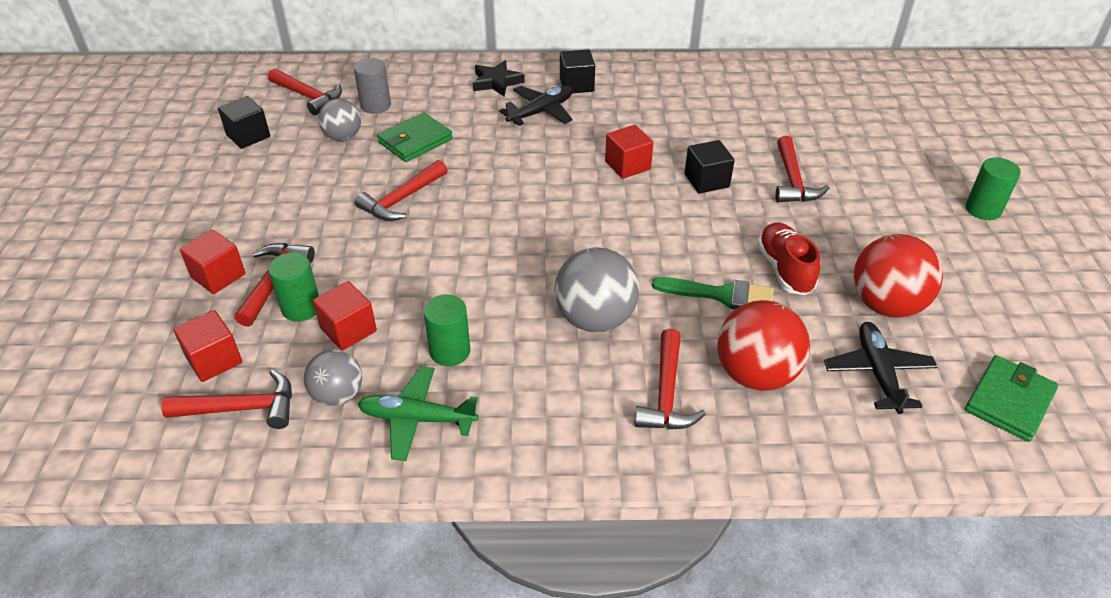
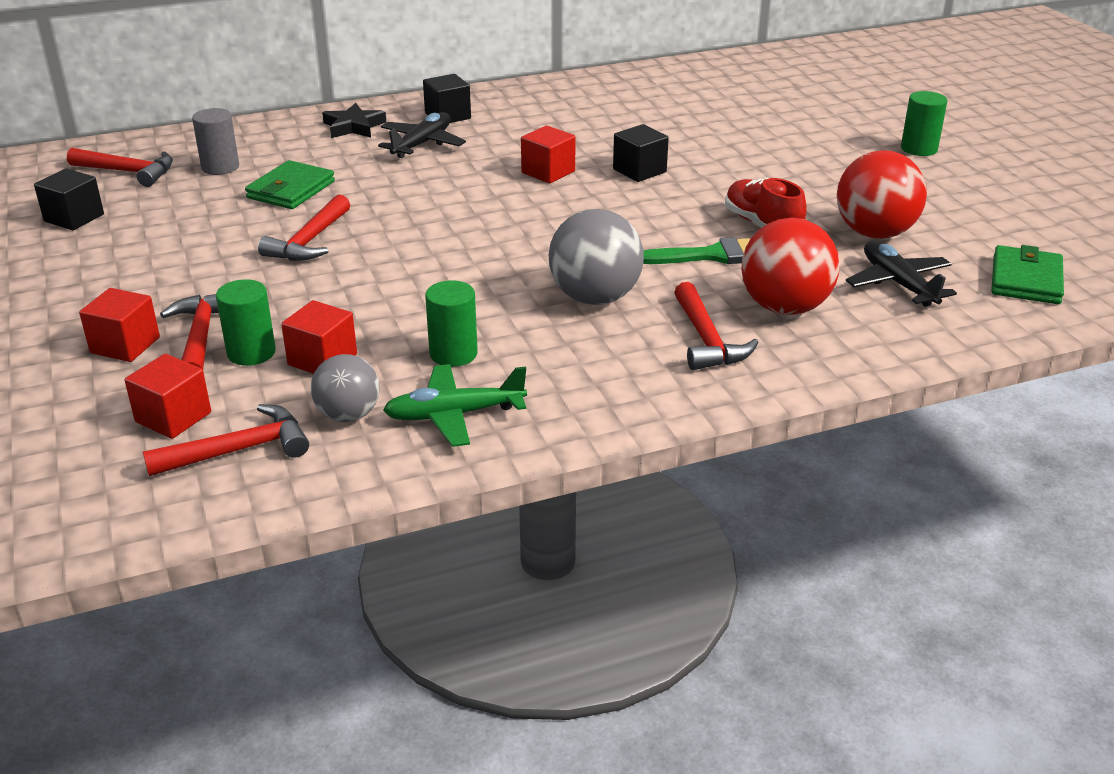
camera: 20 degrees left, 10 degrees down
(343, 137) = (198, 200): grey ball -> none
(793, 181) = (726, 157): red hammer -> none

